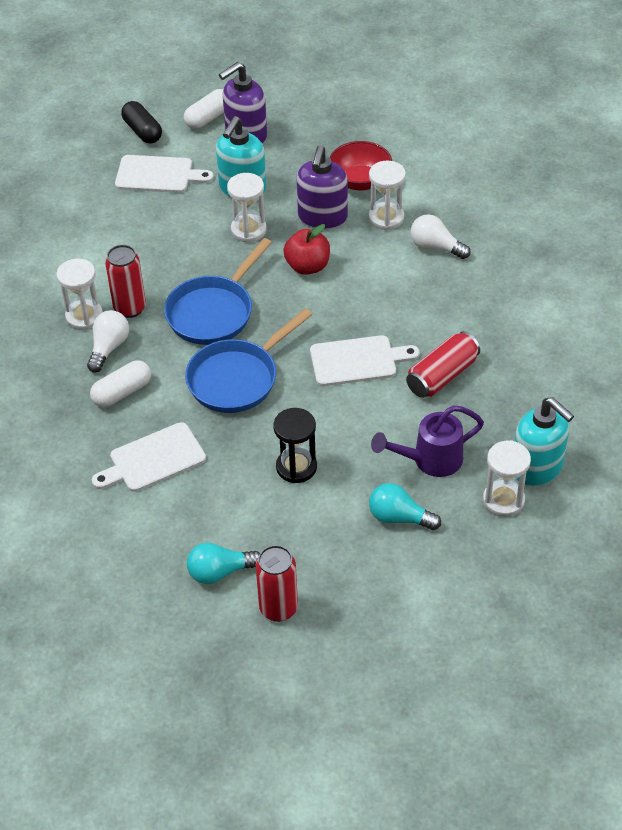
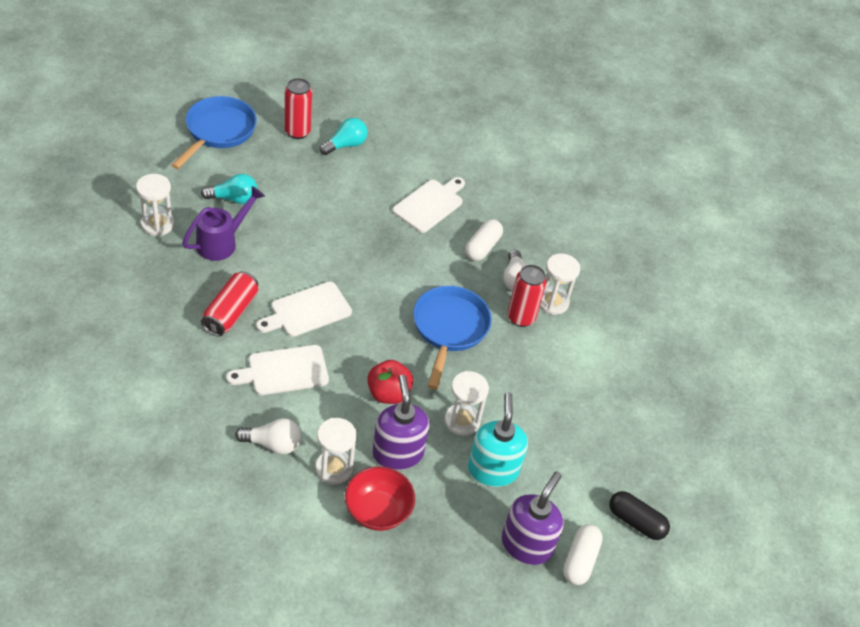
camera: 150 degrees right, 0 degrees up
(158, 175) = (584, 466): white cutting board -> white cutting board (284, 371)
(237, 378) = (399, 276): blue pan -> blue pan (218, 131)
(296, 467) = (323, 218): black hourglass -> none
(537, 468) = (134, 252): turquoise soap dispenser -> none

